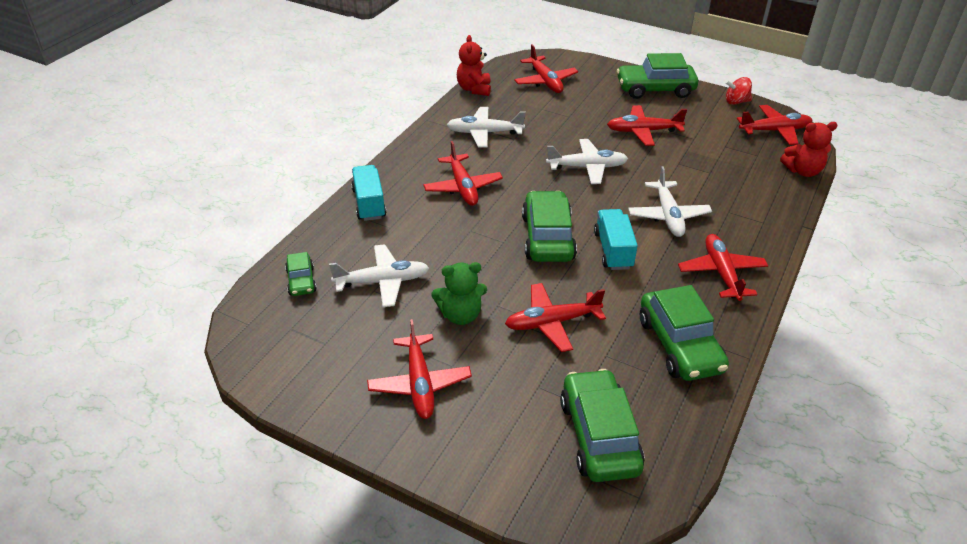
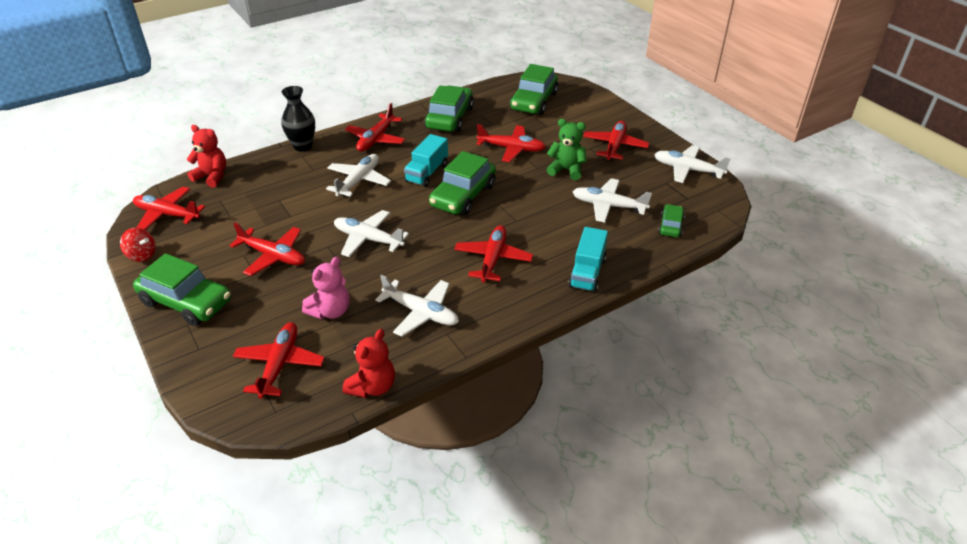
camera: 150 degrees left, 0 degrees up
(301, 378) = (687, 170): none -> white plane
(551, 114) = (330, 311): none -> pink teddy bear
(781, 233) = (302, 146): none -> black vase

